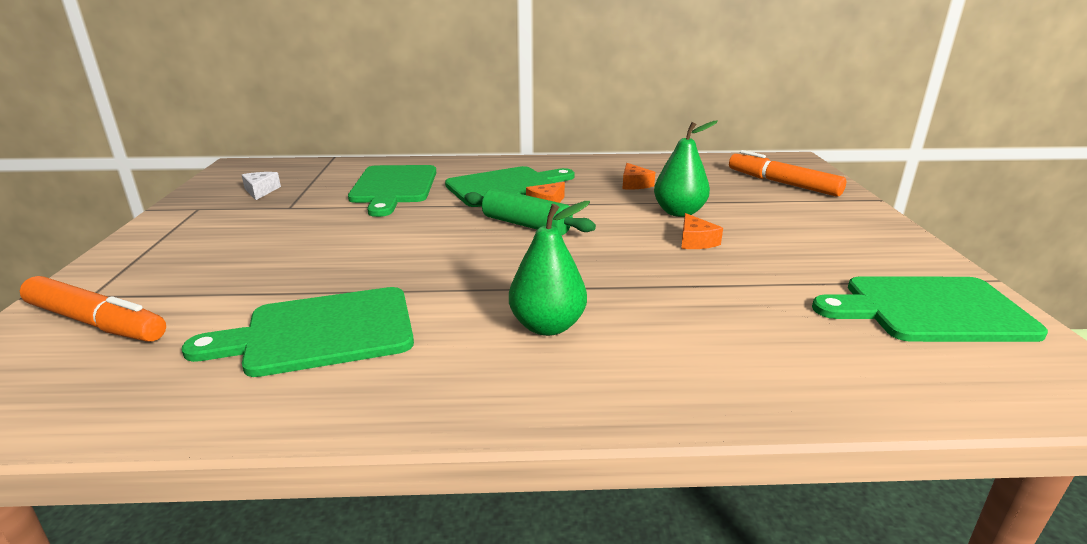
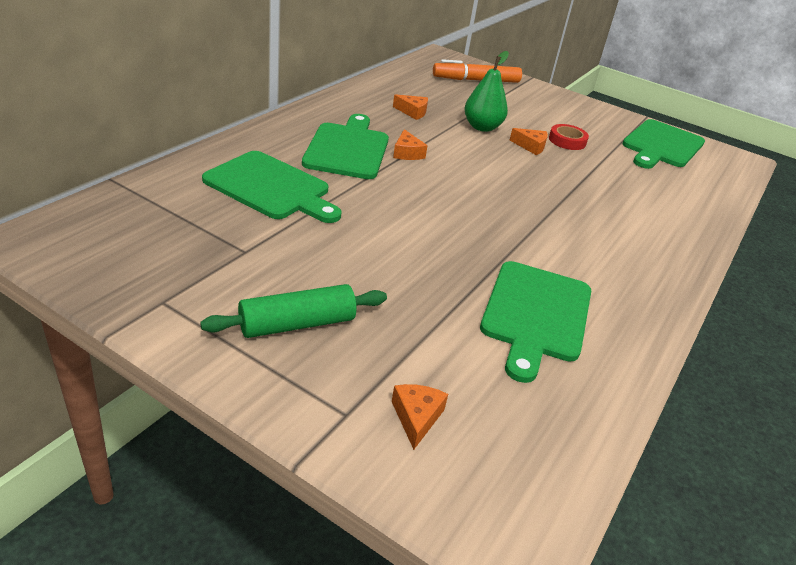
camera: 60 degrees left, 10 degrees up
(97, 322) = (416, 417): orange marker -> orange cheese
(260, 191) = (164, 251): white cheese -> none
(526, 225) = (438, 177): green rolling pin -> green rolling pin (297, 324)
(547, 326) = (596, 237): green pear -> none
(763, 253) = (567, 141): none -> red tape

